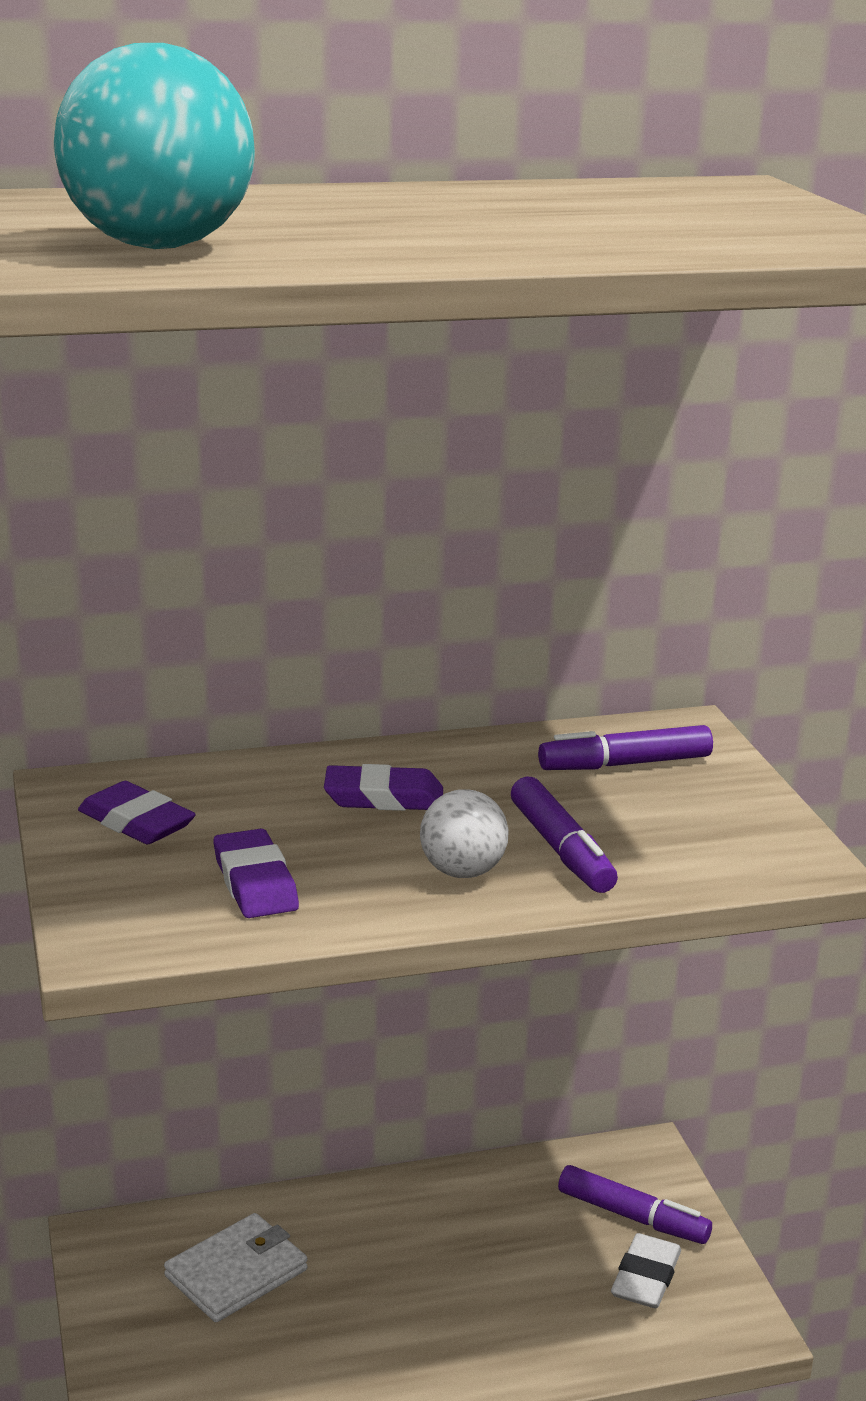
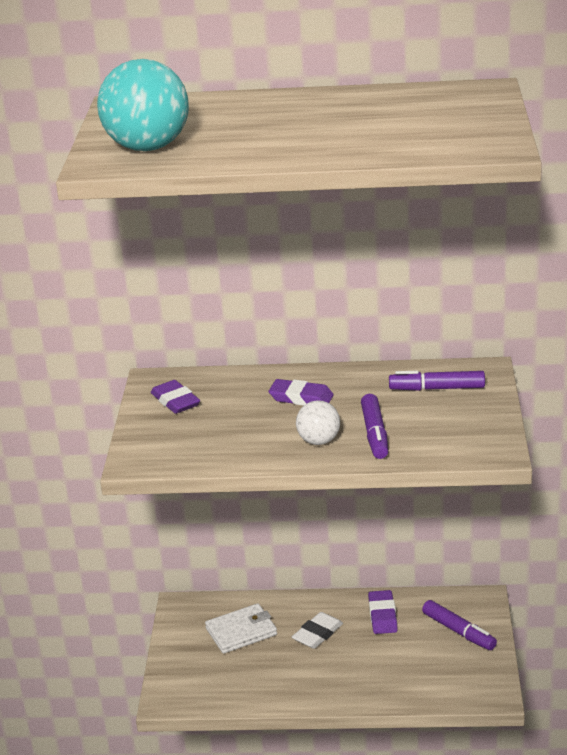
camera: 20 degrees right, 5 degrees up
(255, 882) = (217, 437): purple eraser -> purple eraser (382, 615)
(645, 1277) = (451, 663): white eraser -> white eraser (317, 634)

